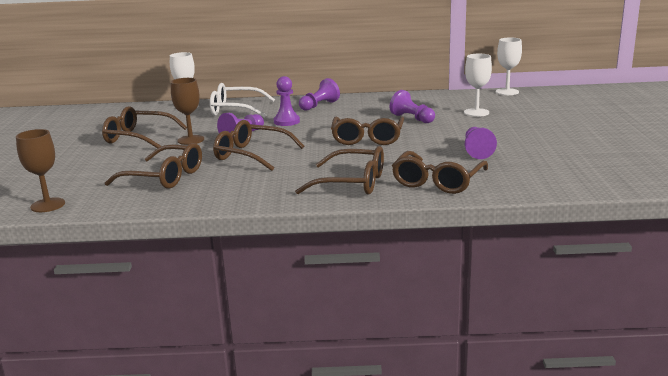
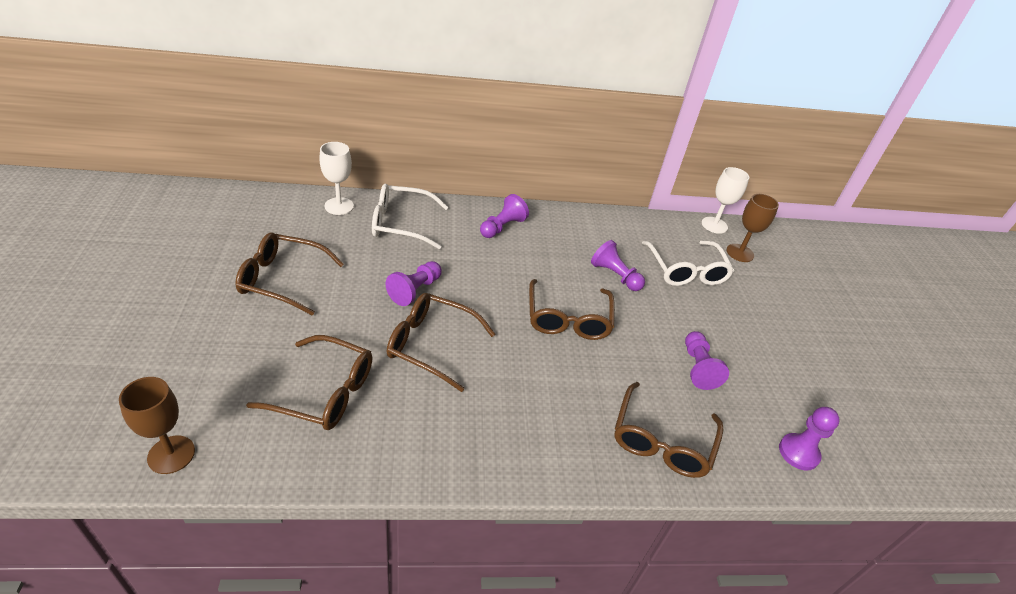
camera: 10 degrees left, 20 degrees up
(191, 140) = (351, 295): brown goblet -> brown goblet (740, 253)
(286, 121) = (466, 263): purple pawn -> purple pawn (798, 453)
(352, 183) = (562, 434): brown glasses -> none
(476, 112) = (686, 271): white goblet -> white glasses

